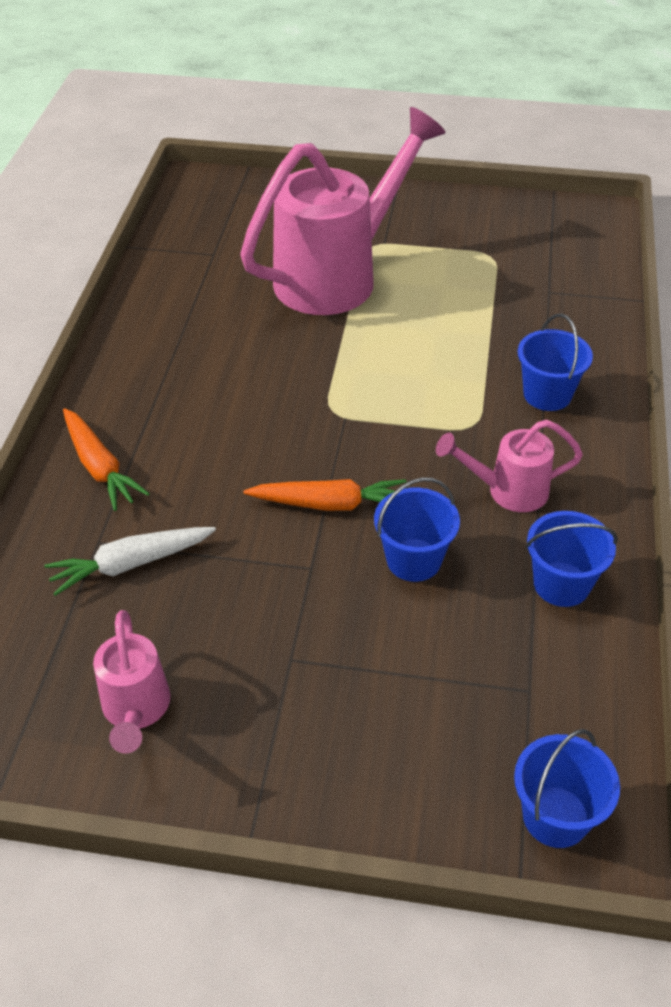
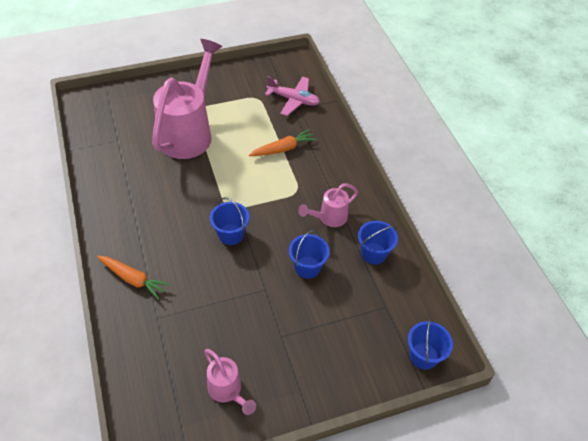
camera: 30 degrees left, 5 degrees up
(130, 564) = (180, 322): white carrot -> none
(330, 504) = (255, 255): orange carrot -> orange carrot (283, 149)
(547, 394) = (320, 163): blue bucket -> blue bucket (231, 234)
(558, 277) = (293, 100): none -> pink plane

